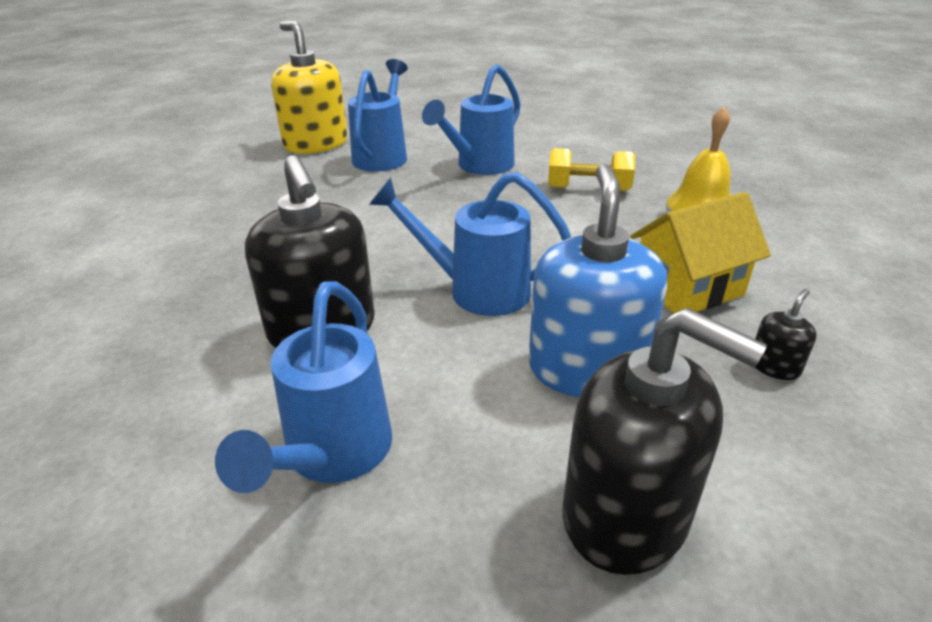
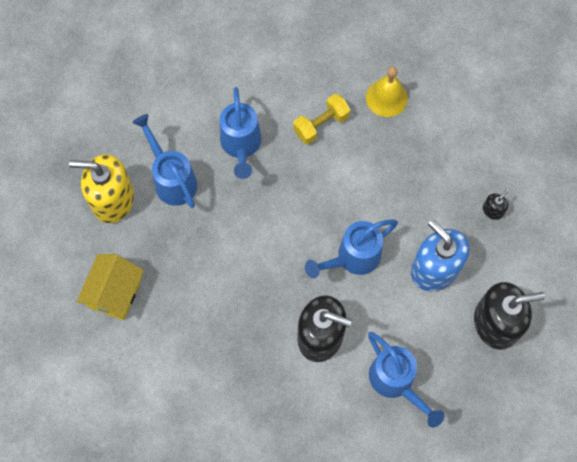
camera: 45 degrees left, 35 degrees up
(688, 288) = (431, 182): yellow house -> yellow house (115, 293)
(774, 366) = (492, 210): black soap dispenser -> black soap dispenser turned 45 degrees clockwise

